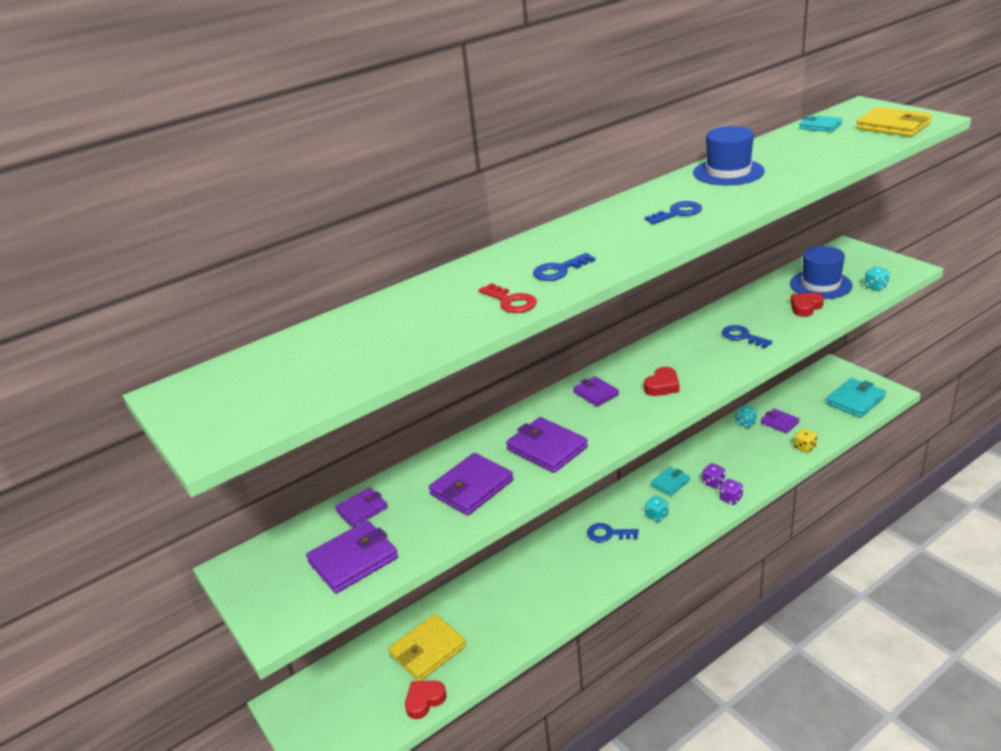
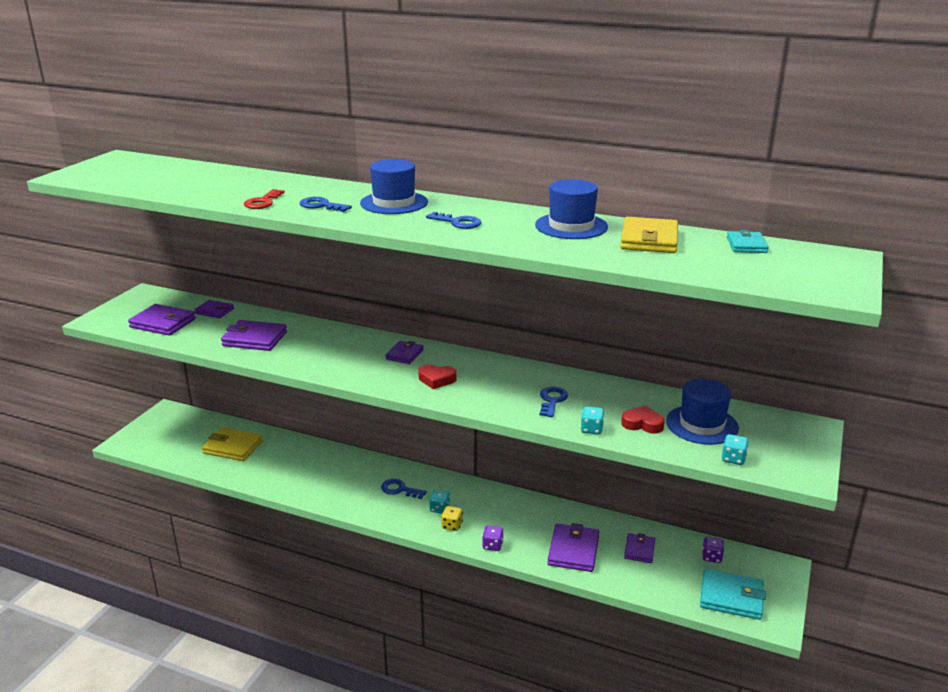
camera: 55 degrees right, 5 degrees down
(424, 700) = (188, 461): red heart -> none
(547, 448) = (316, 353): purple wallet -> purple wallet (573, 550)
(588, 234) = (394, 203): none -> blue hat
(608, 534) = (399, 489): blue key -> blue key turned 45 degrees counterclockwise
(670, 483) = (490, 505): turquoise wallet -> none
(713, 482) = (508, 529): purple dice -> purple dice (711, 557)
(745, 423) = (619, 528): turquoise dice -> turquoise dice (591, 429)
(804, 447) = (611, 576): yellow dice -> yellow dice (452, 526)
(893, 126) = (789, 276): yellow wallet -> yellow wallet (649, 240)

